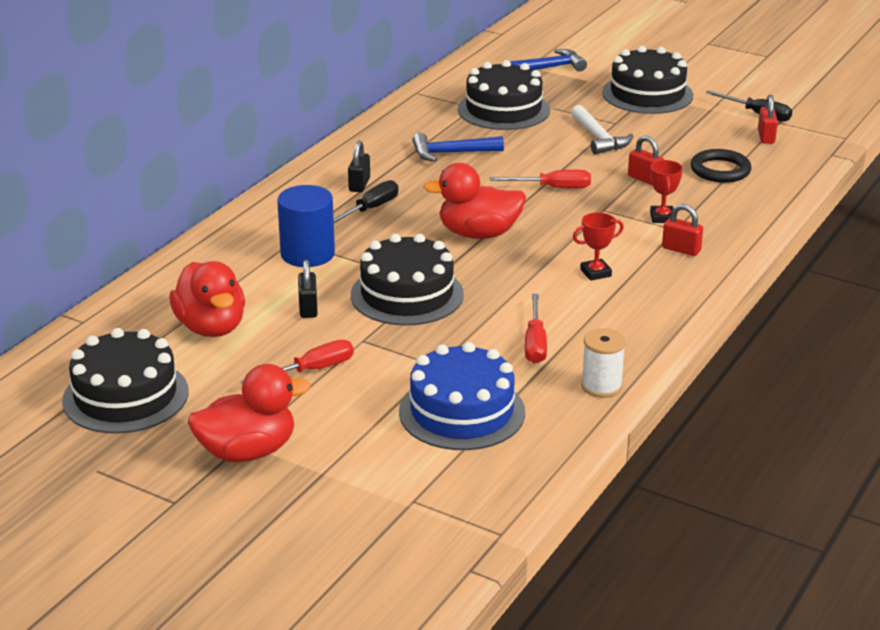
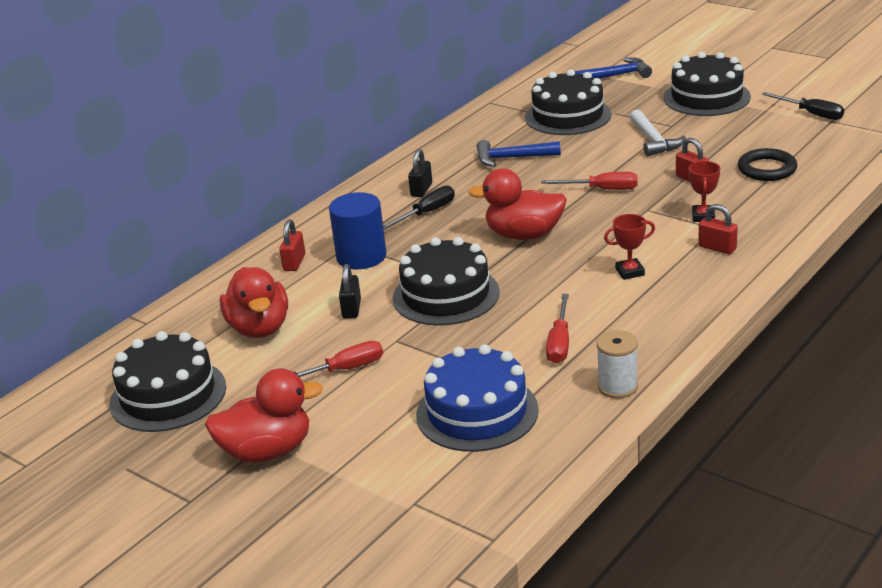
camera: 10 degrees right, 0 degrees up
(766, 137) = (816, 135): red padlock -> red padlock (294, 262)

